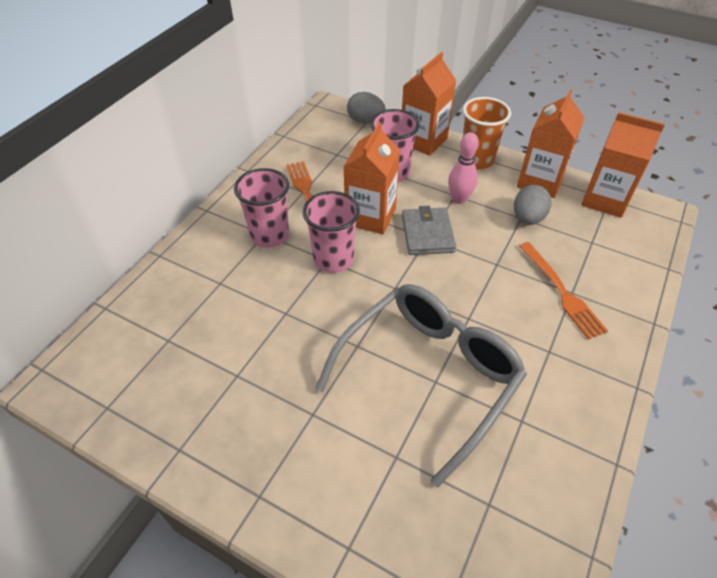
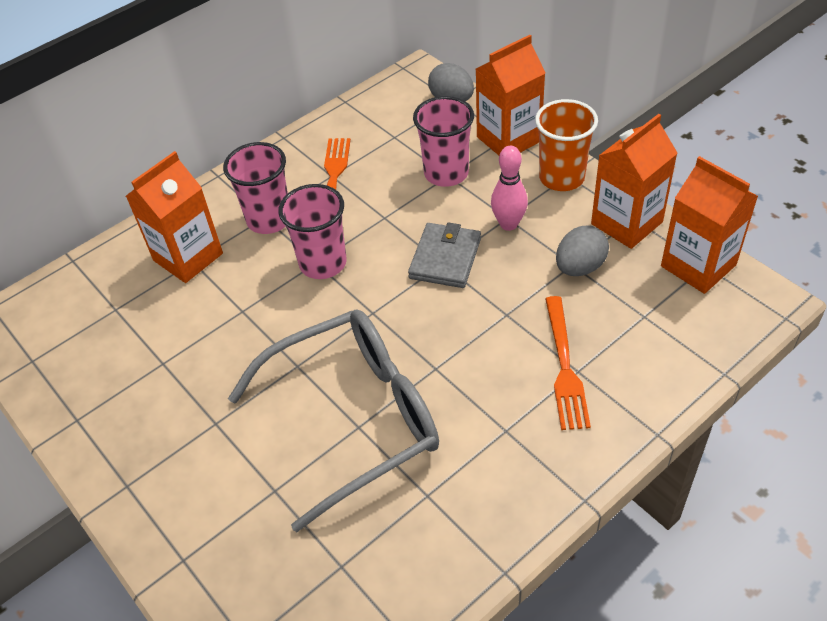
camera: 25 degrees right, 0 degrees up
(370, 216) = (391, 222): orange carton -> orange carton (188, 257)

